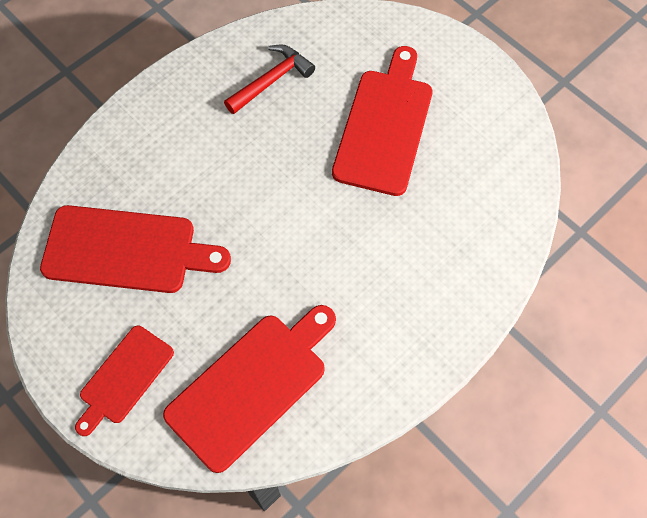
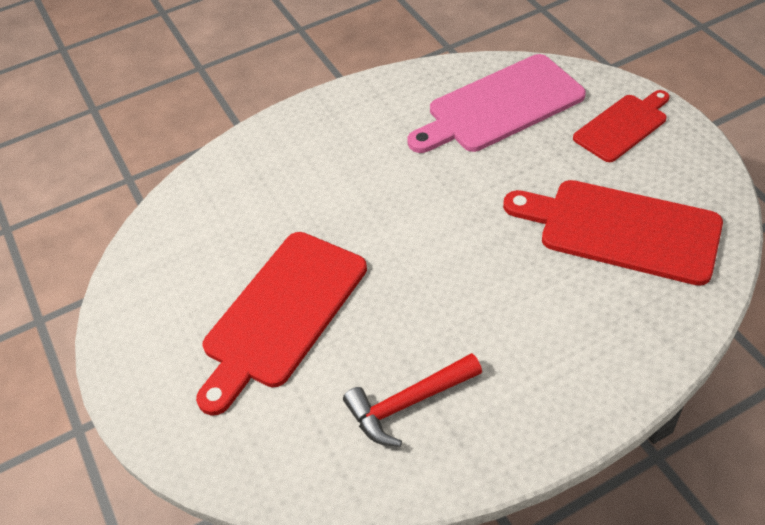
camera: 160 degrees left, 15 degrees down
(251, 386) = (500, 106): red cutting board -> pink cutting board

